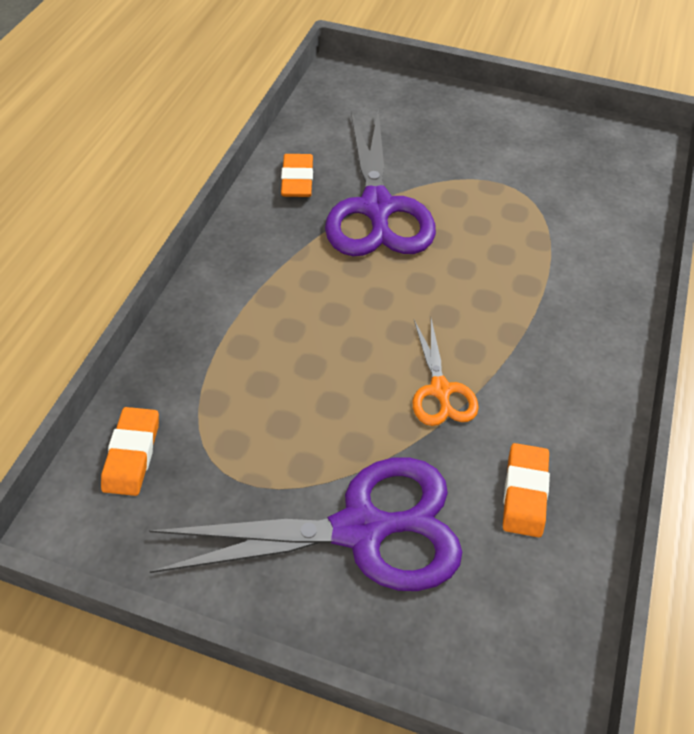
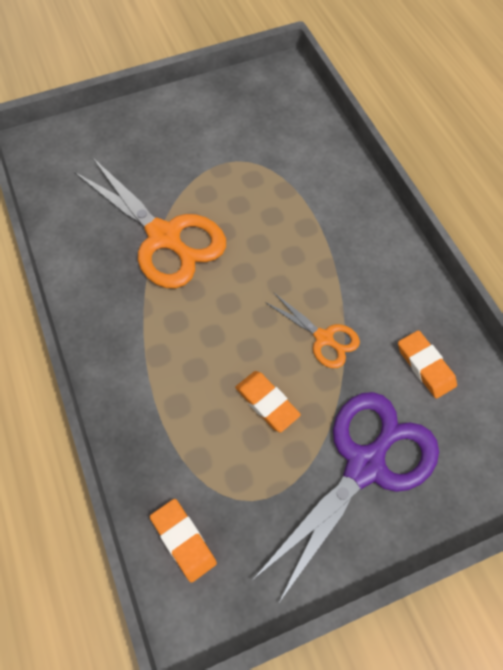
camera: 40 degrees left, 10 degrees up
(297, 179) = (88, 252): orange eraser -> orange eraser (267, 403)
(377, 208) = (164, 237): purple scissors -> orange scissors

